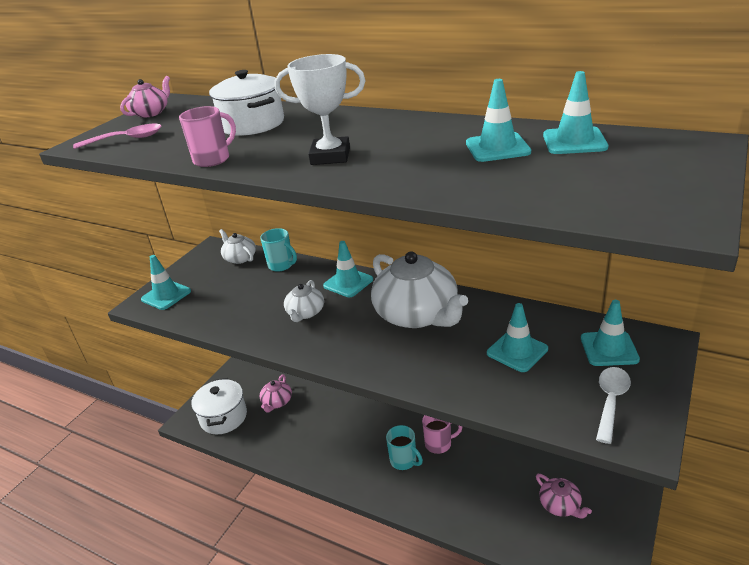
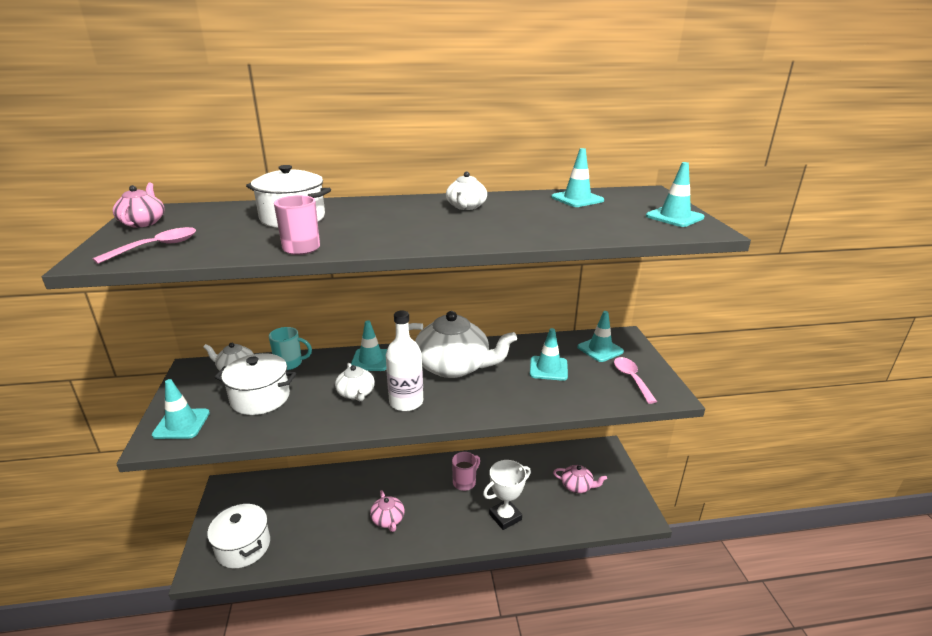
camera: 40 degrees left, 5 degrees down
(233, 291) = (260, 398): none -> white pot
(277, 402) = (292, 509): pink teapot -> pink teapot (388, 520)
(330, 156) = (416, 230): white trophy -> white trophy (505, 517)
(338, 337) = (406, 402): none -> white bottle
(404, 461) = (448, 506): turquoise mug -> none
(424, 134) = (466, 206): none -> white teapot
(497, 148) = (535, 208): turquoise traffic cone -> turquoise traffic cone (674, 217)
(610, 401) = (631, 379): white spoon -> pink spoon

